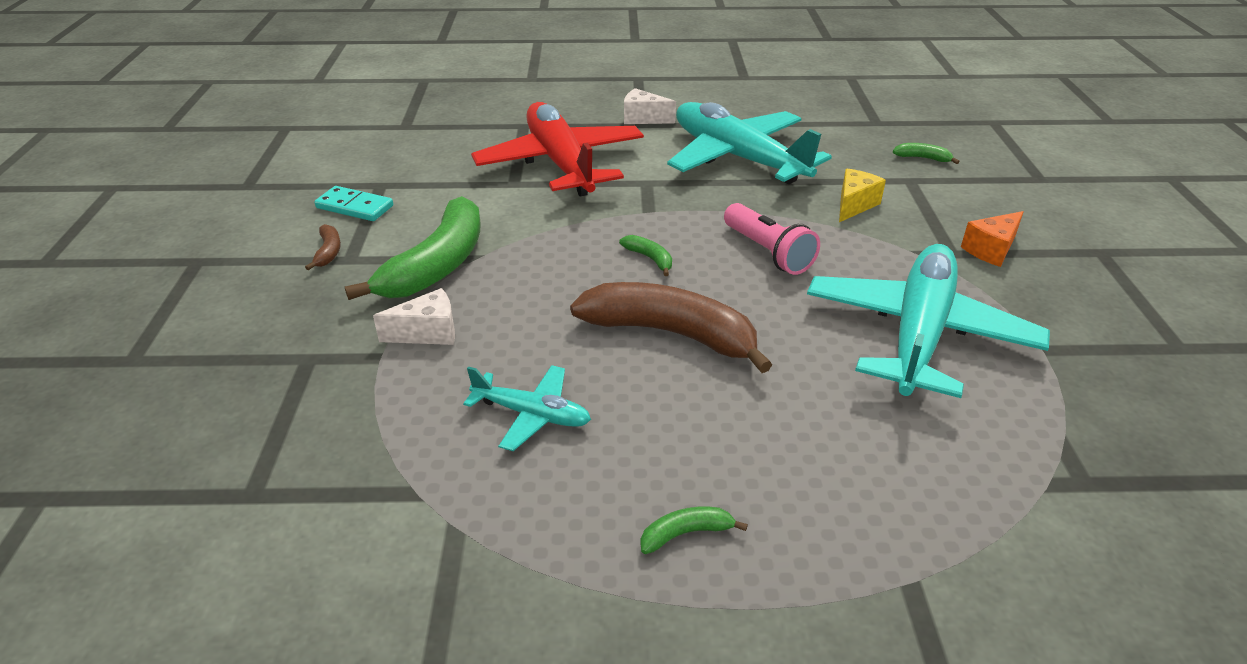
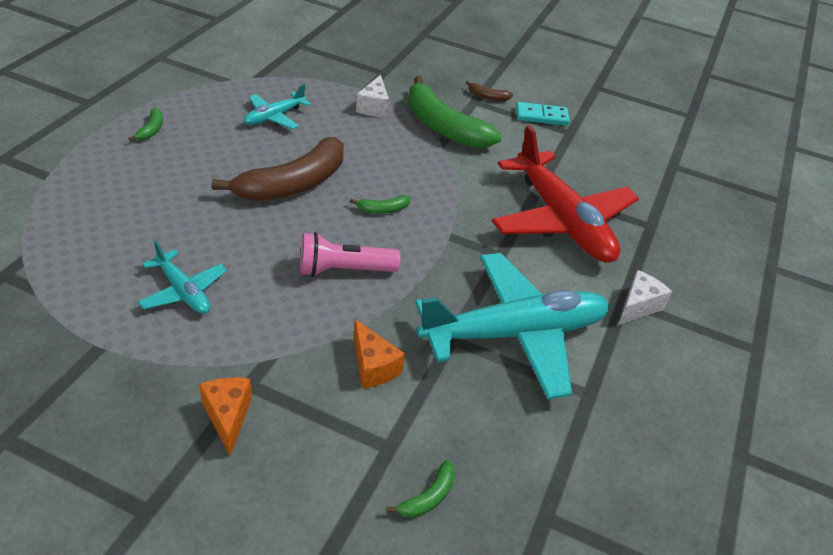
camera: 110 degrees right, 5 degrees up
(354, 207) = (541, 116): turquoise domino -> turquoise domino turned 45 degrees clockwise
(560, 163) = (562, 221): red plane -> red plane turned 60 degrees clockwise
(854, 205) = (373, 367): yellow cheese -> orange cheese
(918, 333) = (183, 291): turquoise plane -> turquoise plane, size x0.48

